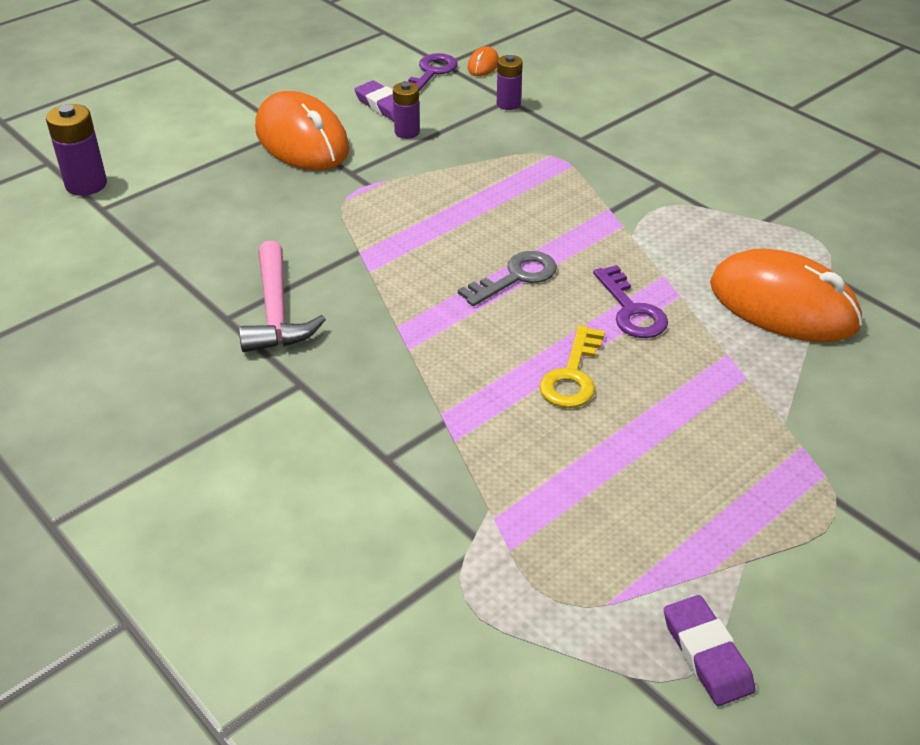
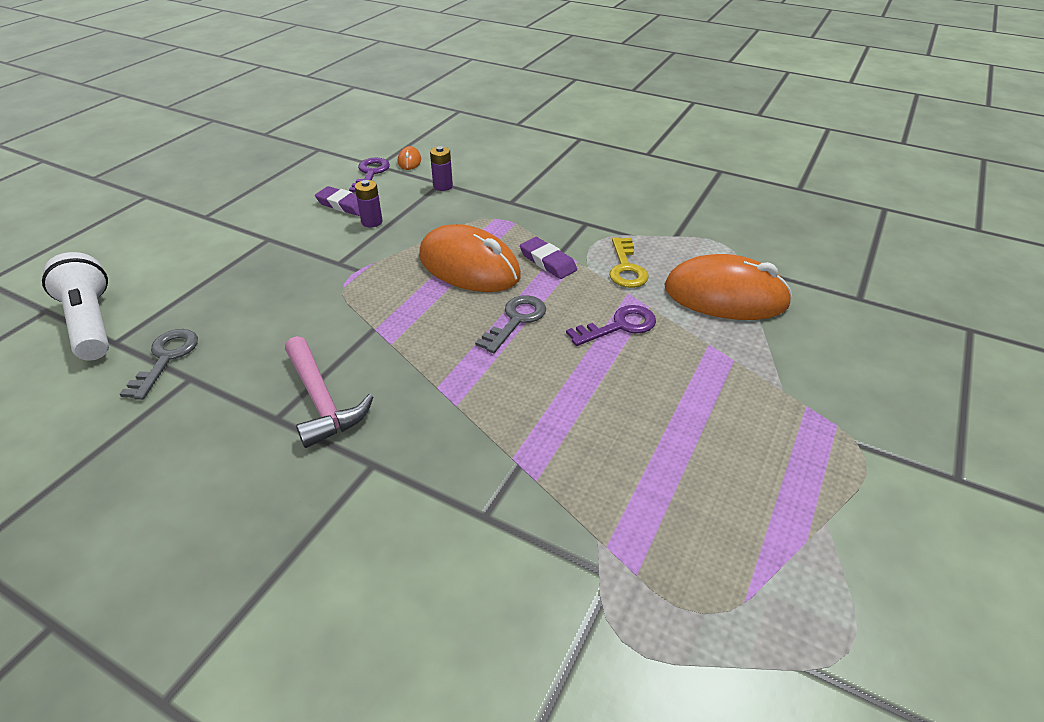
camera: 20 degrees left, 0 degrees up
(86, 184) = (91, 323): purple battery -> white flashlight
(144, 236) = (166, 358): none -> grey key
(302, 140) = (284, 245): orange mouse -> orange mouse (469, 266)
(572, 375) = (603, 393): yellow key -> yellow key (626, 268)
(631, 310) = (619, 326): purple key -> purple key turned 75 degrees counterclockwise
(707, 654) = (851, 622): purple eraser -> purple eraser (548, 261)

